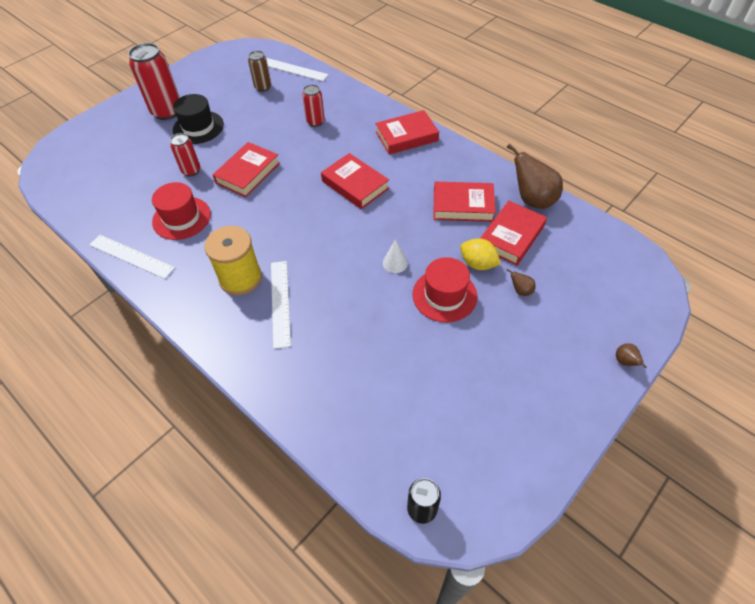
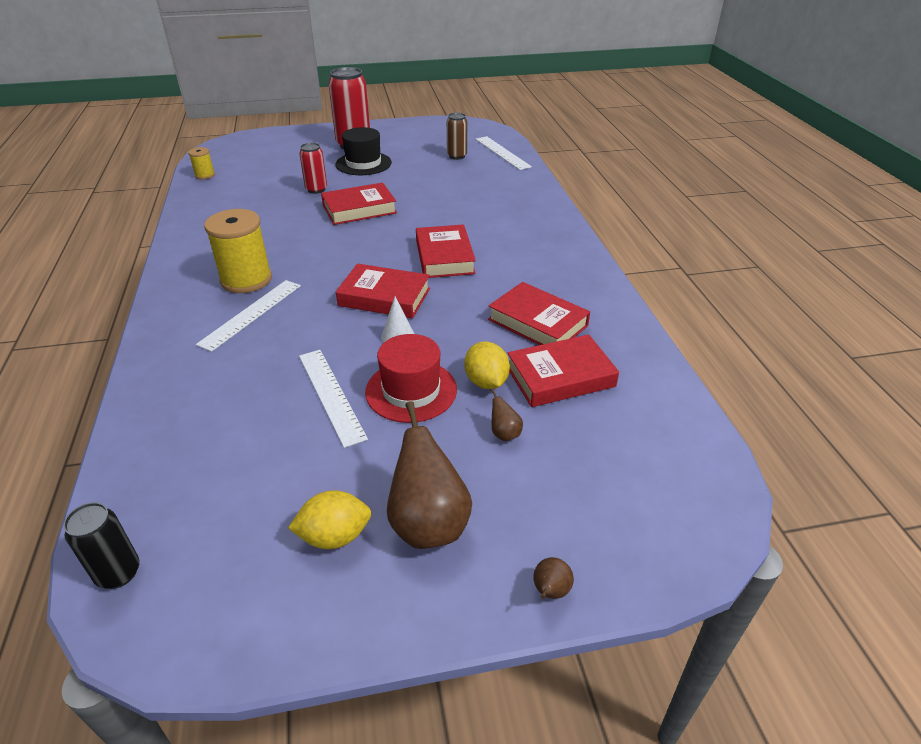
camera: 35 degrees right, 15 degrees down
(73, 202) = (205, 175): none -> yellow spool
(131, 256) = (191, 226): white ruler -> white ruler (331, 395)
(181, 218) = (263, 217): red hat -> none
(315, 122) = (471, 196): red can -> none
(406, 136) = (550, 241): red book -> red book (384, 297)
(504, 406) = (334, 536): none -> yellow lemon
(532, 200) = (632, 355): brown pear -> brown pear (428, 523)

